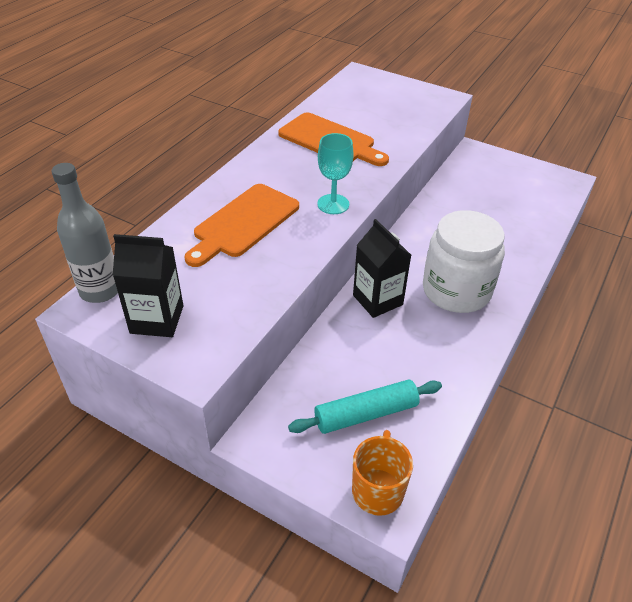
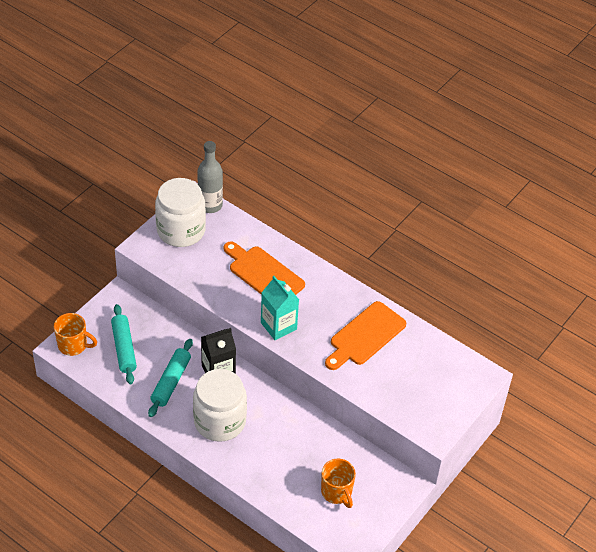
camera: 95 degrees right, 5 degrees up
(157, 319) = (181, 230): black carton -> white jar
(333, 204) = (278, 326): turquoise goblet -> turquoise carton
(411, 347) = (171, 382): none -> turquoise rolling pin
(507, 193) = (337, 492): none -> orange mug

